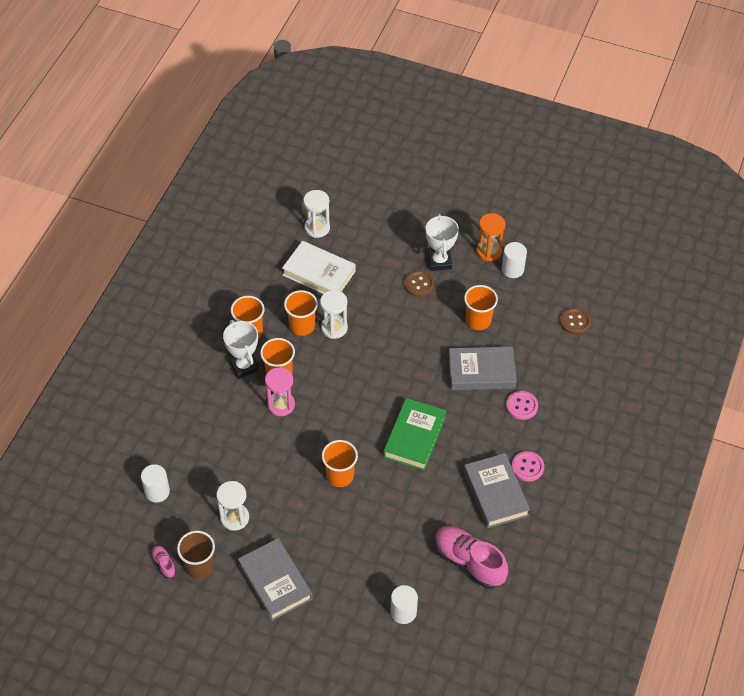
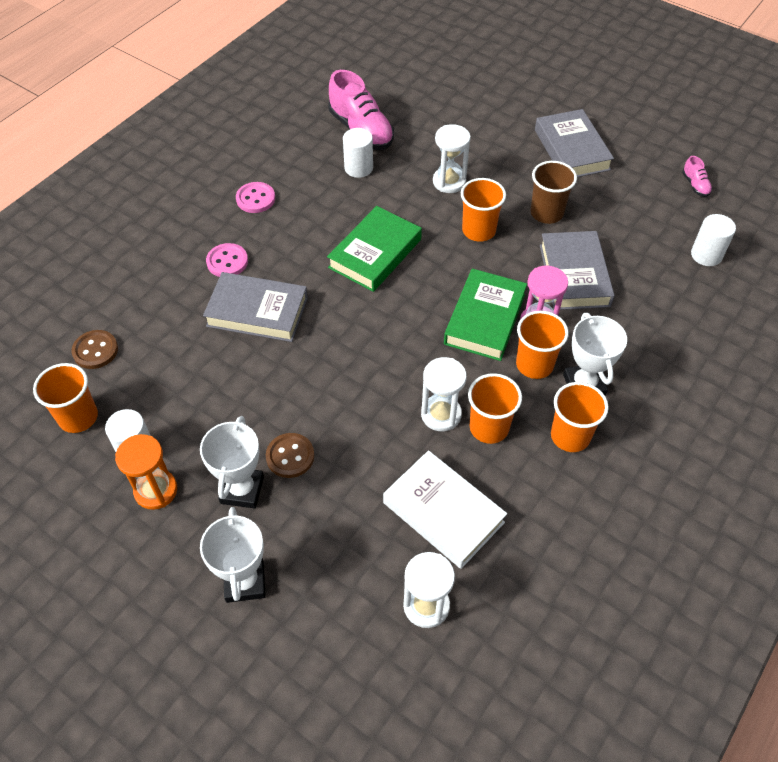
camera: 165 degrees left, 0 degrees up
(199, 566) = (654, 176): brown cup -> brown cup (546, 213)
(234, 518) = (611, 212): white hourglass -> white hourglass (449, 182)
(319, 400) = (485, 319): none -> green book
(403, 612) = (443, 105): white cylinder -> white cylinder (358, 168)
(417, 219) = (245, 582): none -> white trophy
(478, 320) = (228, 381): orange cup -> orange cup (78, 417)
(496, 493) = (304, 181): grey book -> grey book (574, 275)

